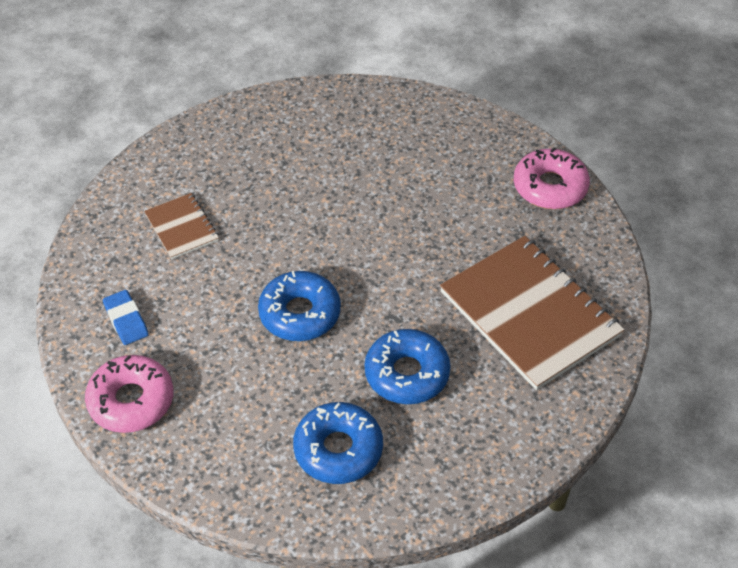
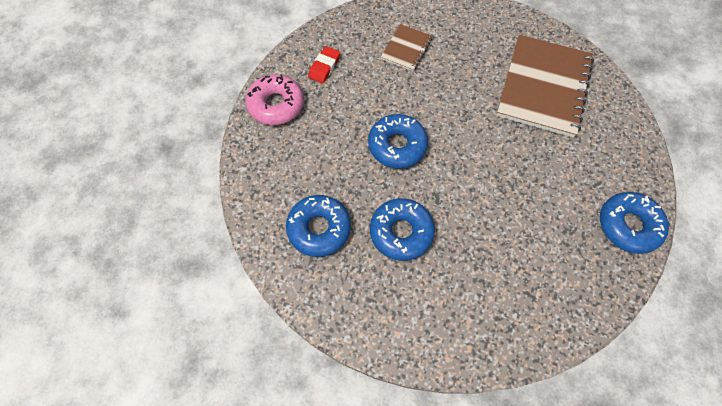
camera: 55 degrees right, 15 degrees up
(126, 320) = (324, 67): blue eraser -> red eraser
(529, 314) = (508, 278): brown notebook -> brown notebook (543, 87)
(550, 187) = (628, 225): pink donut -> blue donut

